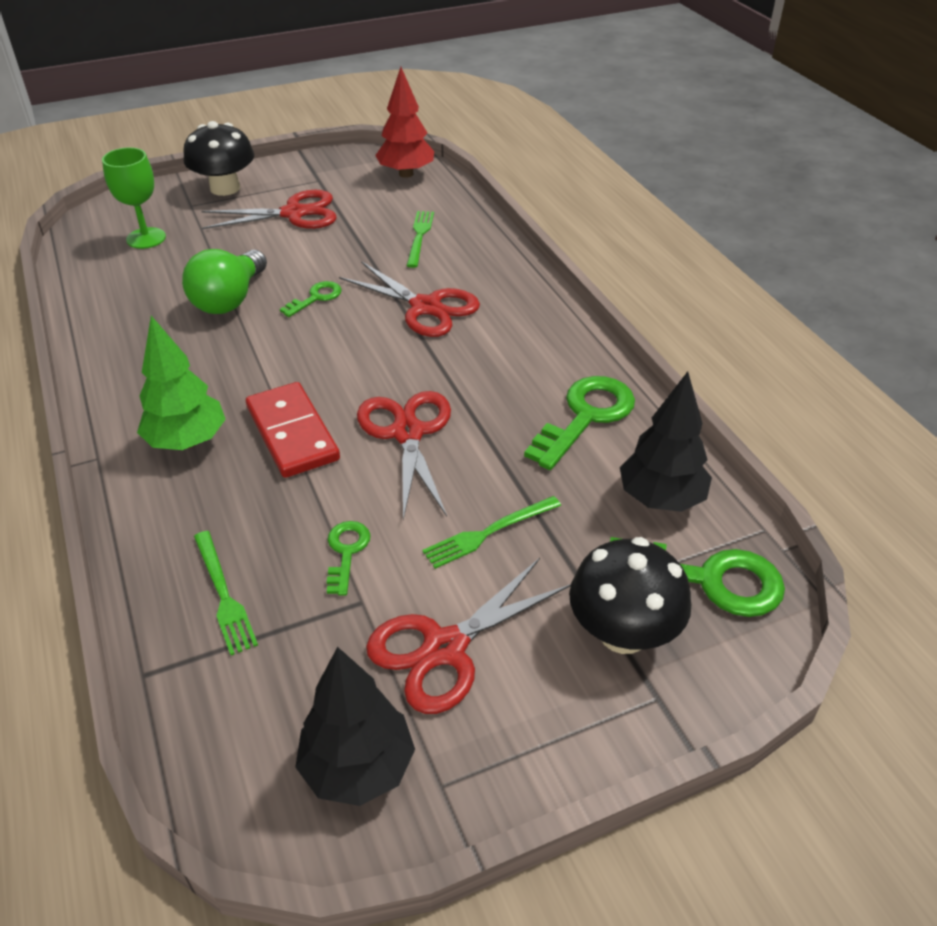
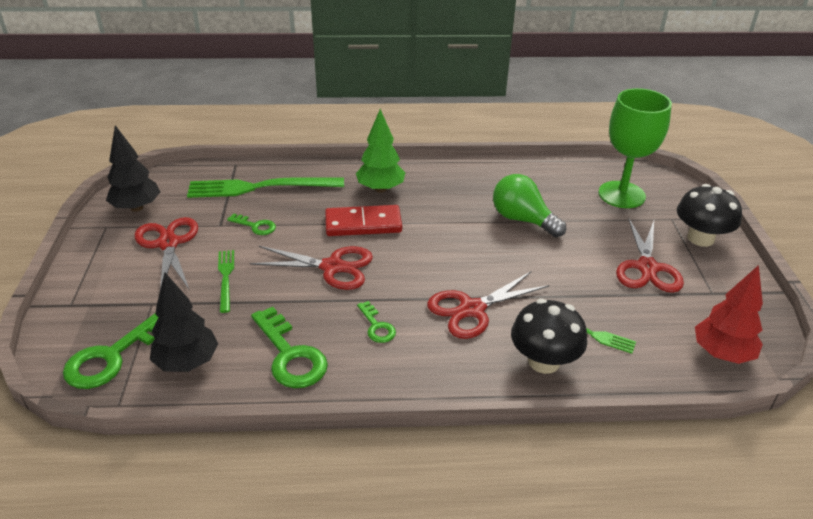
camera: 110 degrees right, 5 degrees down
(146, 238) = (621, 195): green goblet -> green goblet, size x1.59
(223, 594) = (261, 187): green fork -> green fork, size x1.91
(316, 298) = (509, 257): green key -> green key (377, 326)
(623, 632) = (116, 306): black mushroom -> black mushroom (544, 361)

